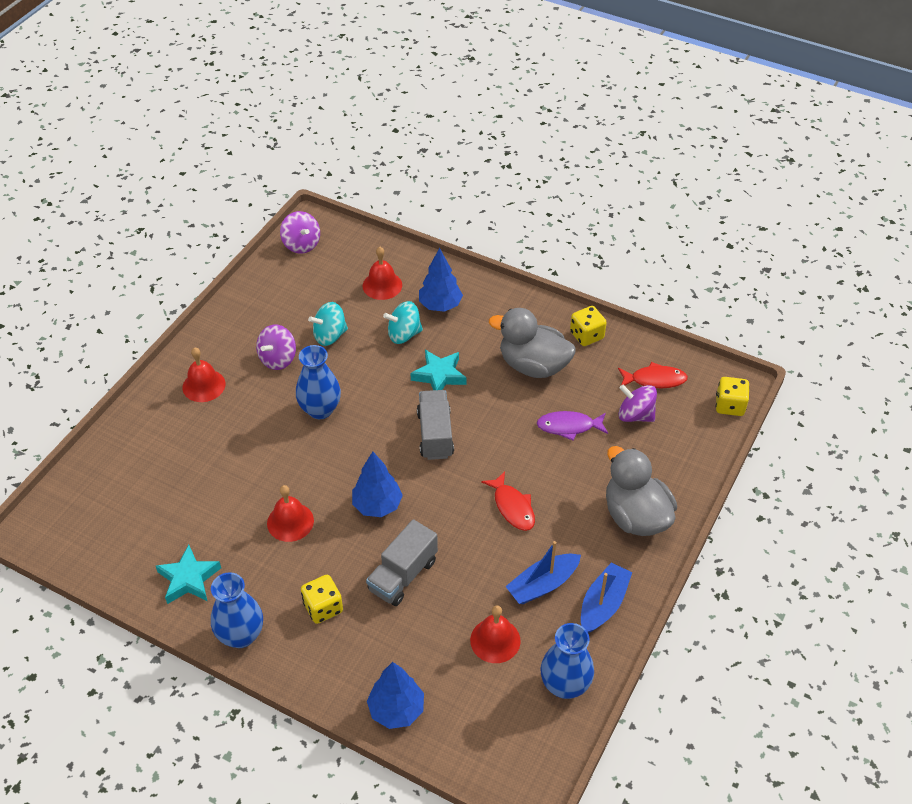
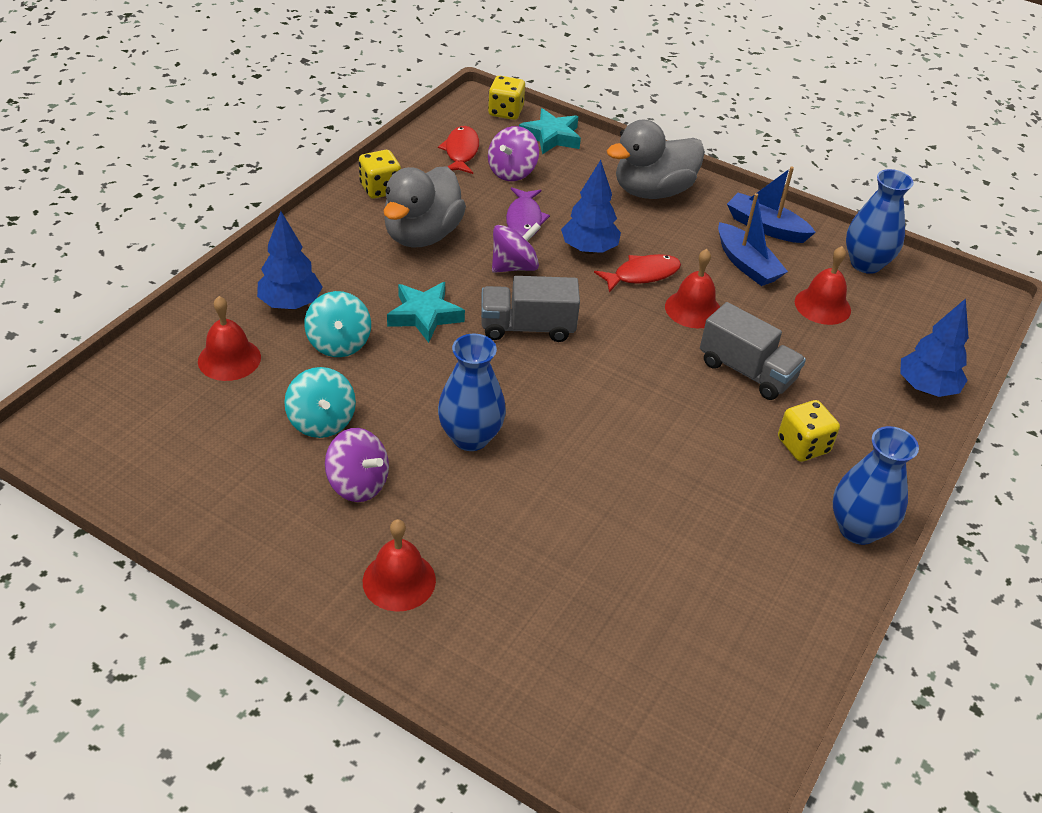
camera: 90 degrees left, 5 degrees down
(189, 579) = (777, 590): turquoise star -> turquoise star (551, 137)
(290, 522) = (671, 475): red bell -> red bell (693, 309)
(301, 244) = (95, 449): purple spinning top -> purple spinning top (514, 266)
(377, 505) = (642, 387): blue tree -> blue tree (589, 249)

